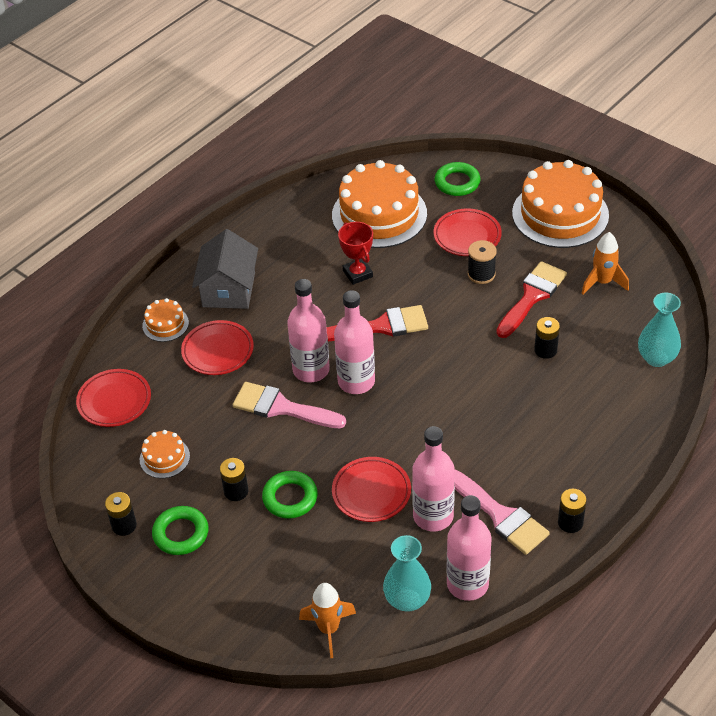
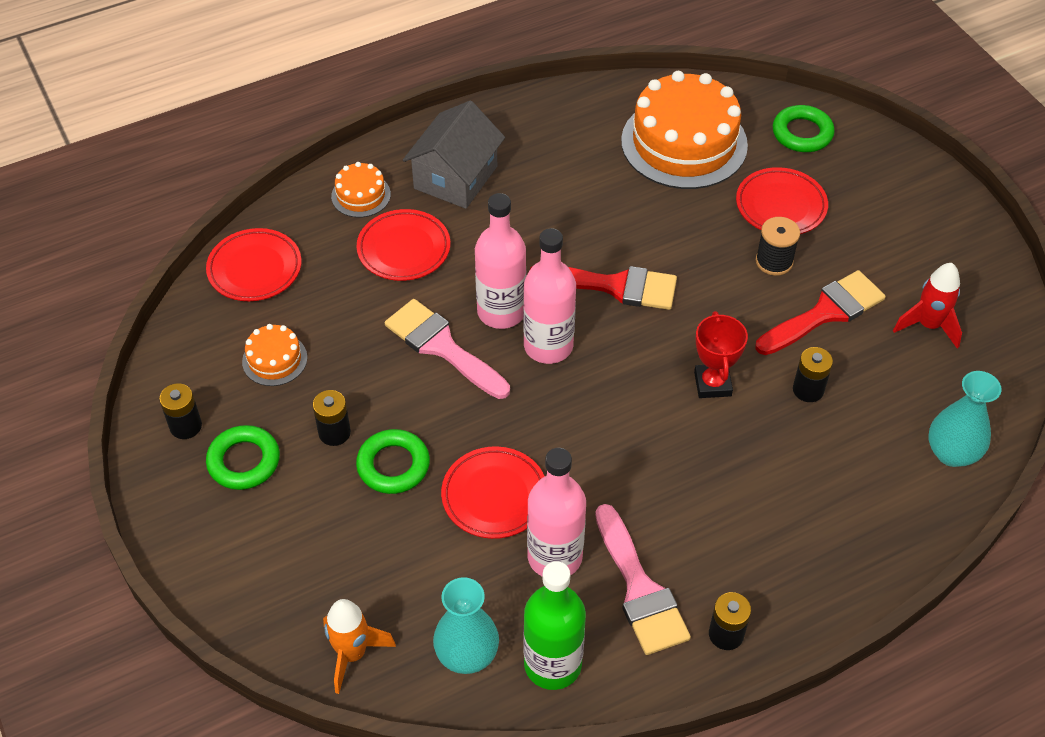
camera: 20 degrees right, 5 degrees up
(357, 274) = (619, 209): red trophy -> red trophy (712, 384)
(467, 584) = (552, 664): pink bottle -> green bottle
(560, 214) = (916, 216): orange cake -> none
(602, 282) = (928, 325): orange rocket -> red rocket

